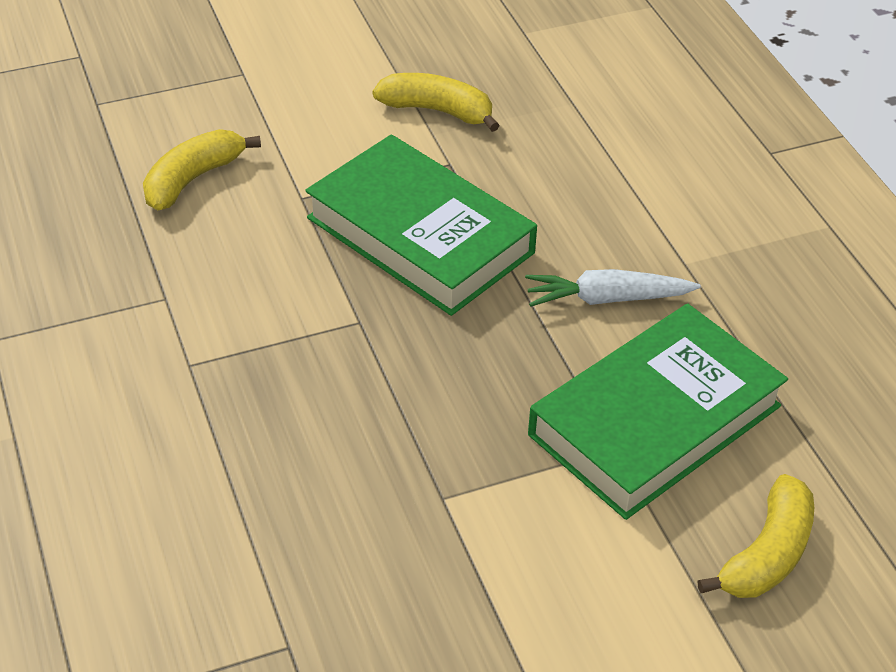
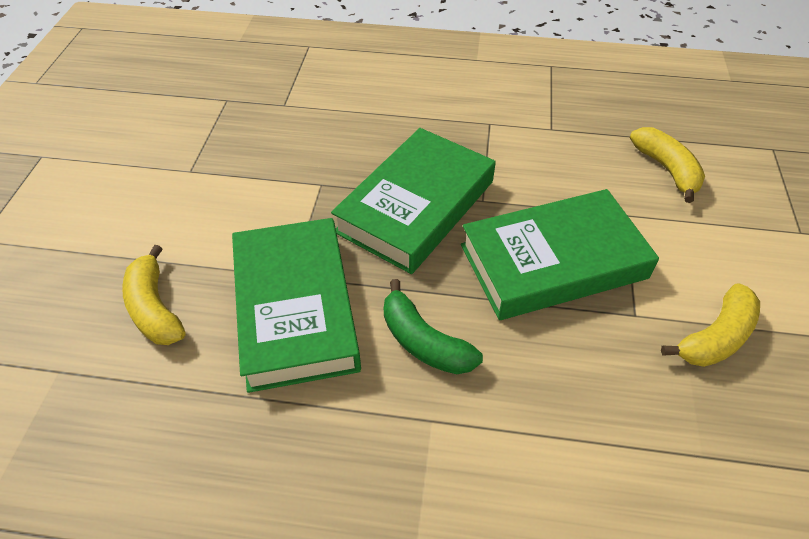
camera: 120 degrees right, 5 degrees up
(415, 380) = (416, 206): none -> green book
(607, 299) = (423, 341): white carrot -> green banana

